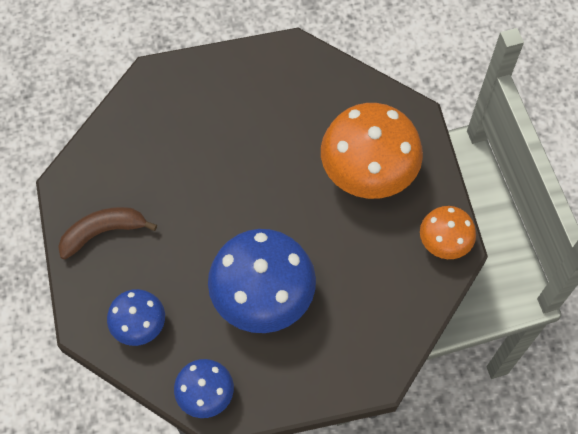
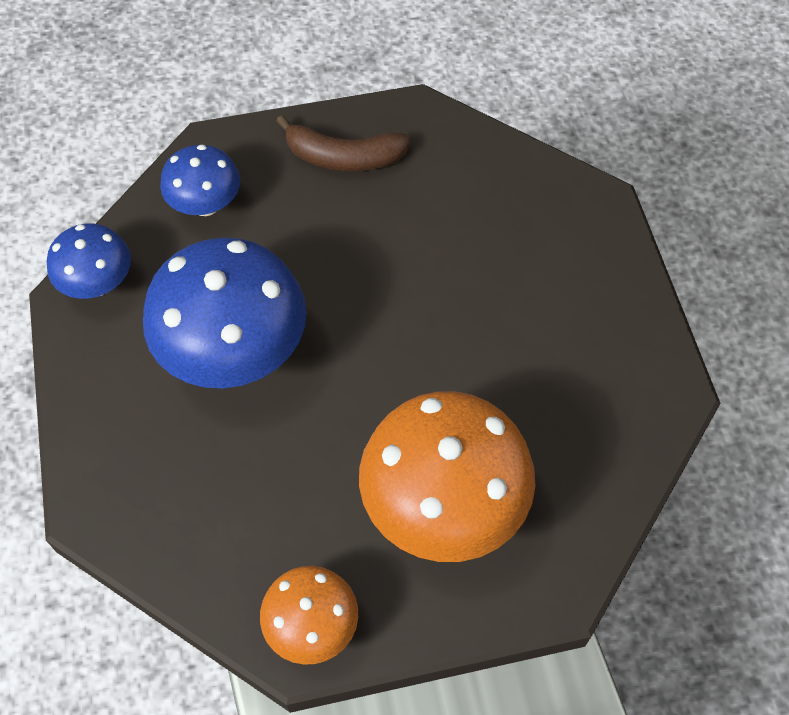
camera: 90 degrees right, 5 degrees down
(103, 232) = (344, 157): brown banana -> brown banana turned 120 degrees clockwise

